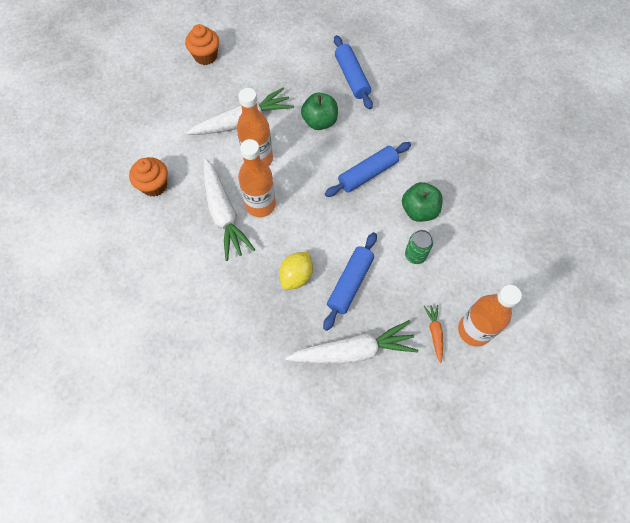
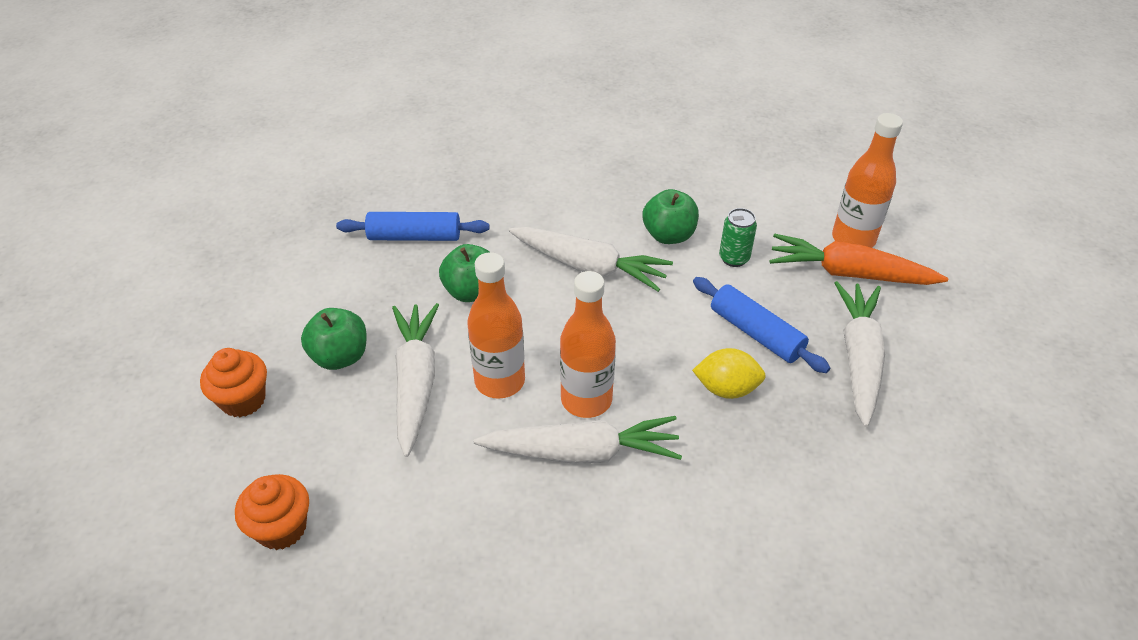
camera: 70 degrees left, 20 degrees down
(154, 185) = (478, 543): orange cupcake -> orange cupcake (282, 528)
(247, 82) = (340, 357): none -> green apple
(296, 276) = (726, 389): yellow lemon -> yellow lemon turned 45 degrees counterclockwise
(367, 174) = (589, 267): blue rolling pin -> white carrot
(434, 333) = (849, 273): orange carrot -> orange carrot, size x2.17

